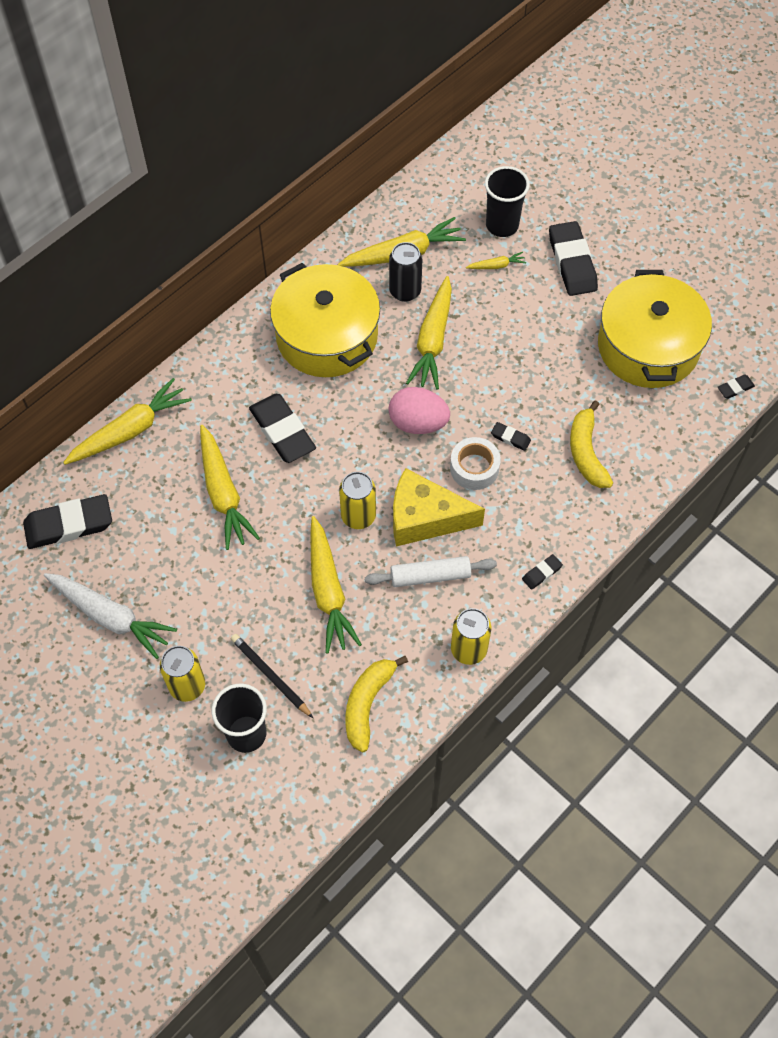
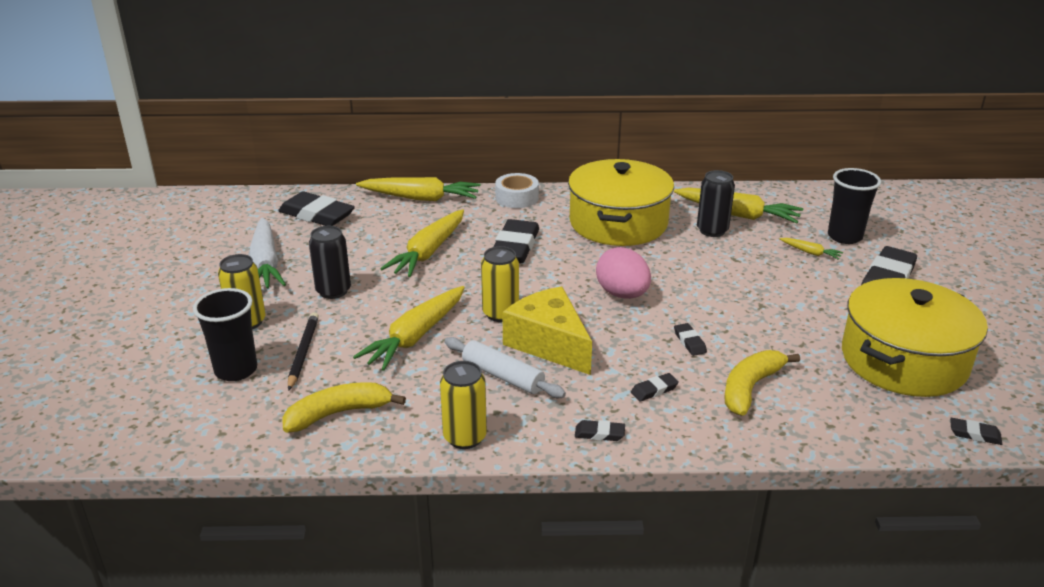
camera: 45 degrees right, 30 degrees down
(207, 598) = (333, 291): none -> black can
(433, 340) = (699, 262): yellow carrot -> none
(474, 468) = (632, 341): white tape -> white tape (517, 198)
(534, 505) = (654, 390): none -> black eraser

